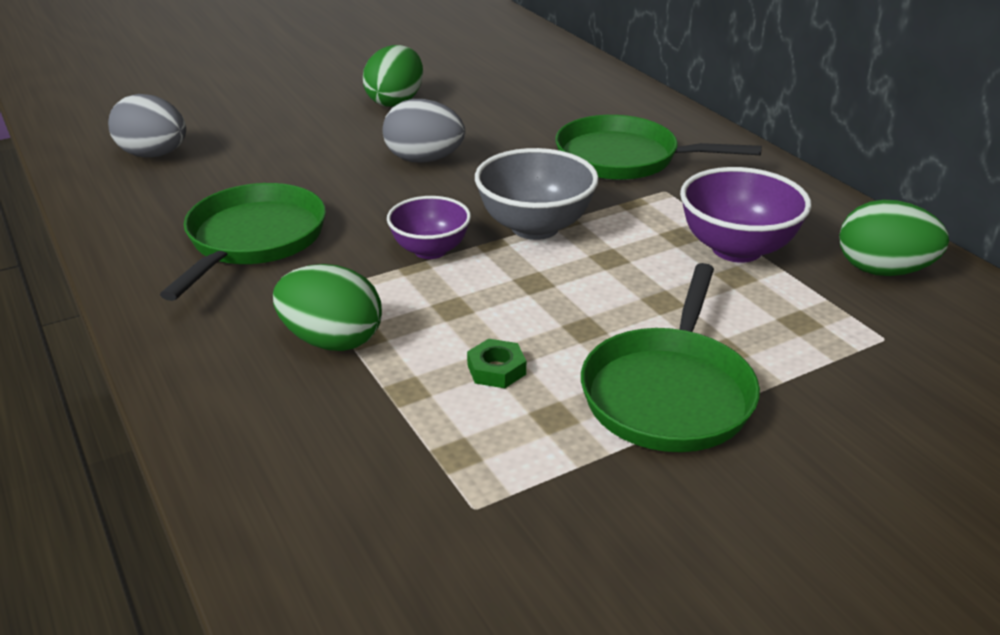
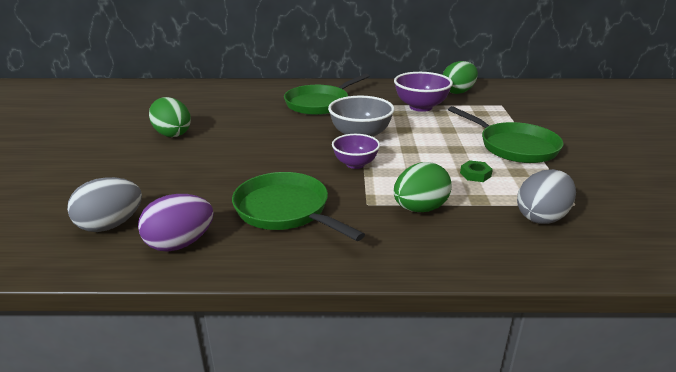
camera: 60 degrees left, 5 degrees down
(139, 203) = (180, 243): none -> purple egg
(424, 160) = (256, 143): grey egg -> grey egg (542, 217)

